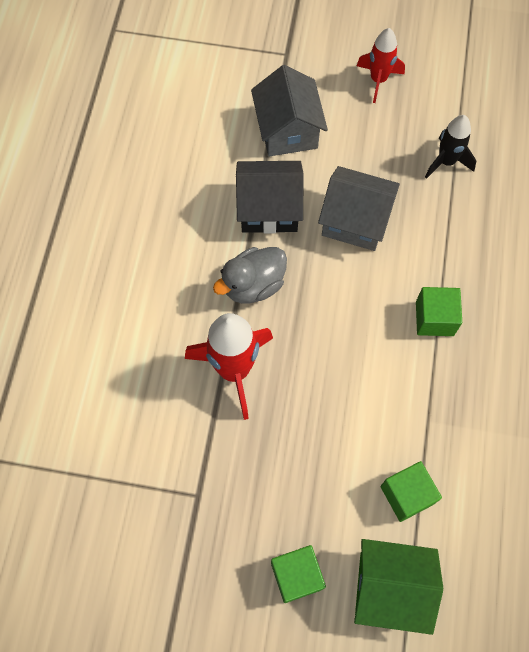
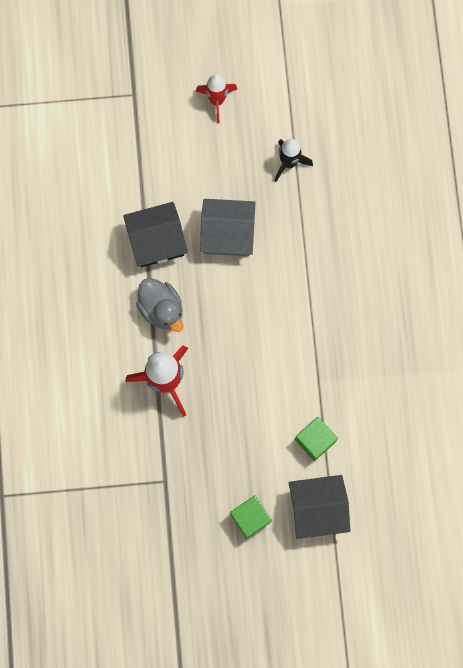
camera: 15 degrees left, 10 degrees up
(253, 285) = (161, 309): grey duck -> grey duck turned 75 degrees counterclockwise
(288, 130) = (153, 167): grey house -> none
(390, 588) = (317, 508): green house -> black house
(434, 318) = (307, 300): green cube -> none

